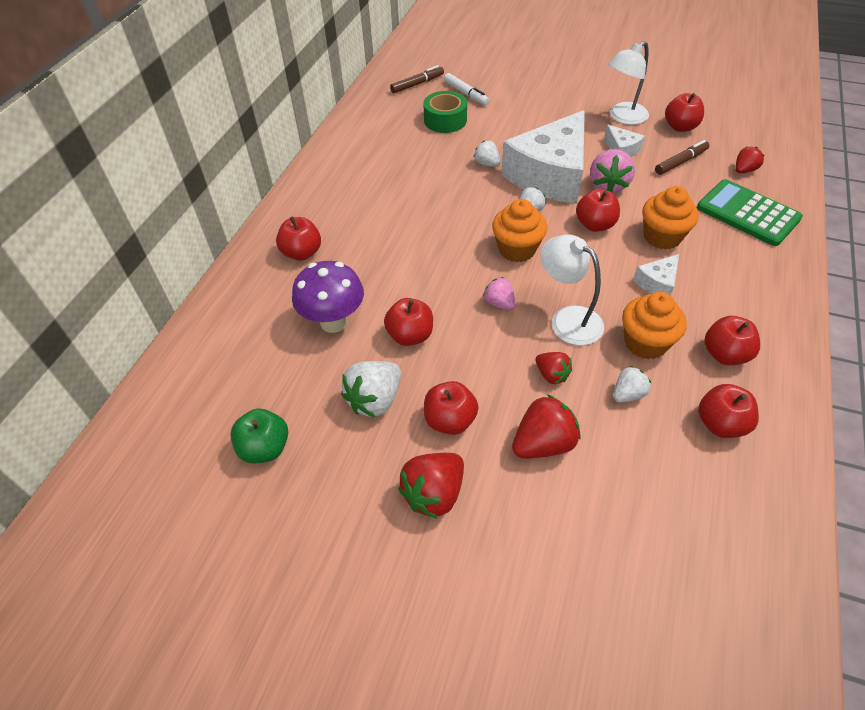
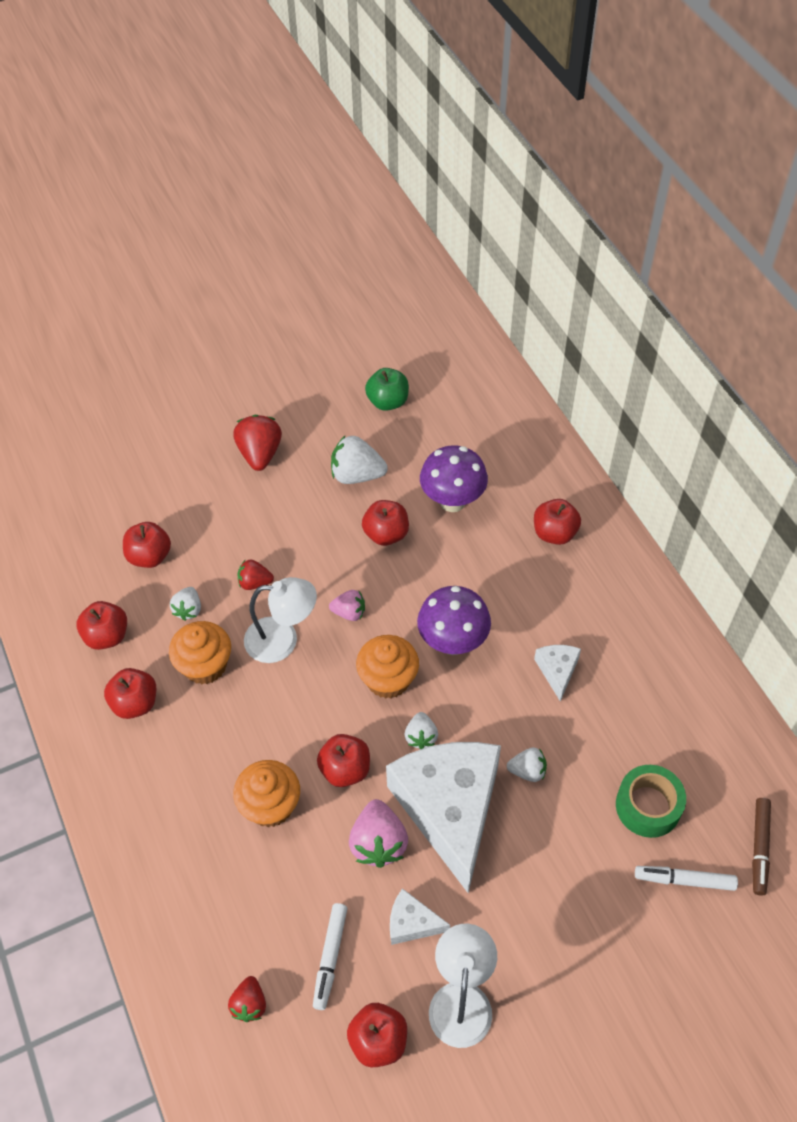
camera: 135 degrees right, 5 degrees up
(375, 400) = (357, 475): white strawberry -> white strawberry turned 75 degrees counterclockwise
(450, 420) = (294, 499): red apple -> red apple (150, 556)
(451, 241) = (453, 642): none -> purple mushroom
(543, 443) = (219, 531): red strawberry -> none
(608, 185) = (378, 843): pink strawberry -> pink strawberry turned 150 degrees counterclockwise
(657, 283) = (236, 739): white cheese -> white cheese (557, 671)
(681, 162) = (330, 957): brown marker -> white marker
(747, 213) = (205, 918): green calculator -> none

